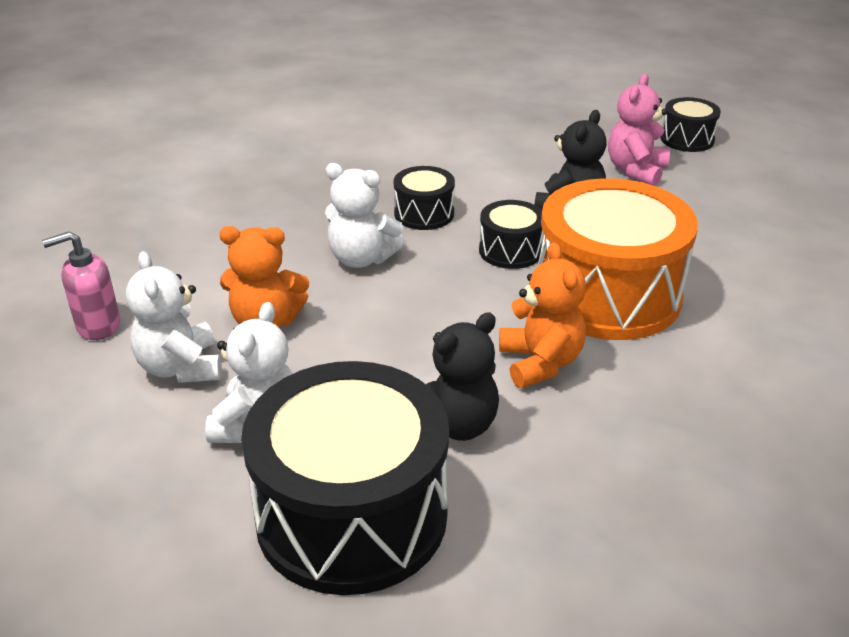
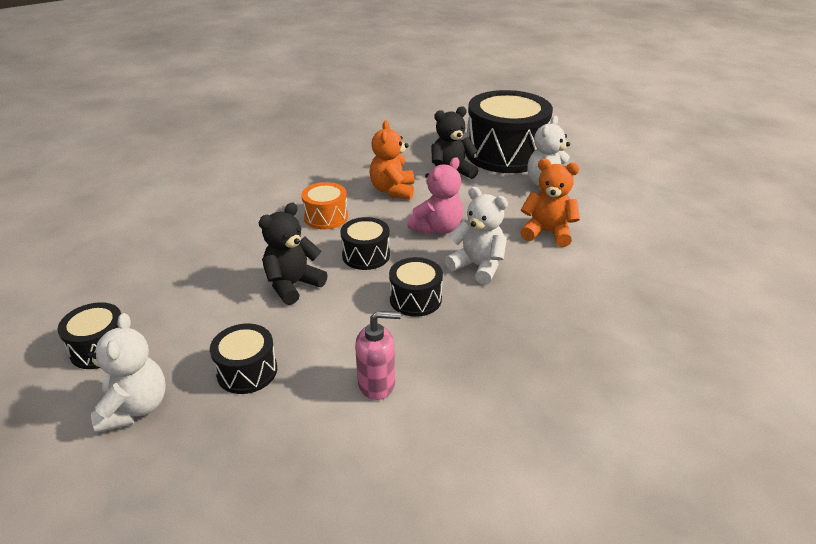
camera: 165 degrees left, 0 degrees up
(98, 326) = (659, 246): pink soap dispenser -> pink soap dispenser (377, 384)
(181, 367) = (595, 215): white teddy bear -> white teddy bear (135, 408)
(544, 143) = (247, 371): none -> black drum
(607, 295) = (326, 217): orange drum -> orange drum, size x0.47
(635, 171) = (198, 315): pink teddy bear -> pink teddy bear (437, 228)

